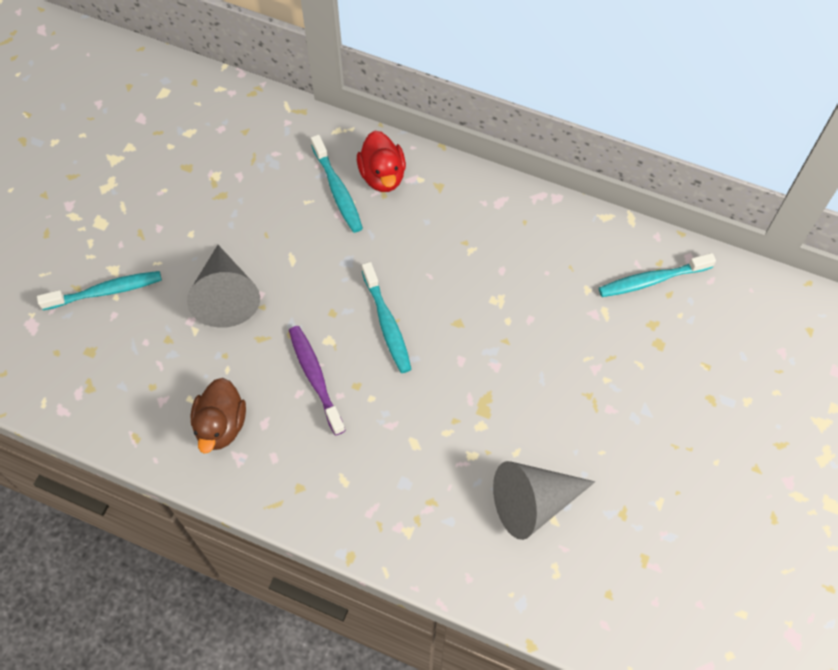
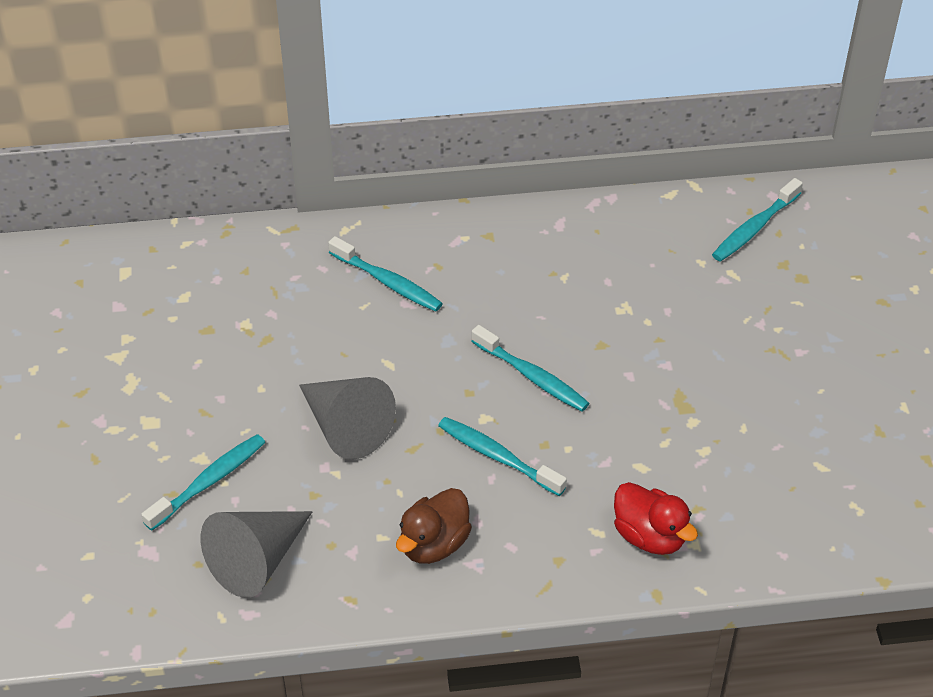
camera: 30 degrees left, 15 degrees down
(221, 425) = (434, 544): brown duck -> brown duck turned 60 degrees clockwise
(315, 377) = (497, 456): purple toothbrush -> turquoise toothbrush
(382, 176) = (424, 250): red duck -> red duck (650, 536)
(533, 503) = (792, 462): grey cone -> grey cone (257, 560)

